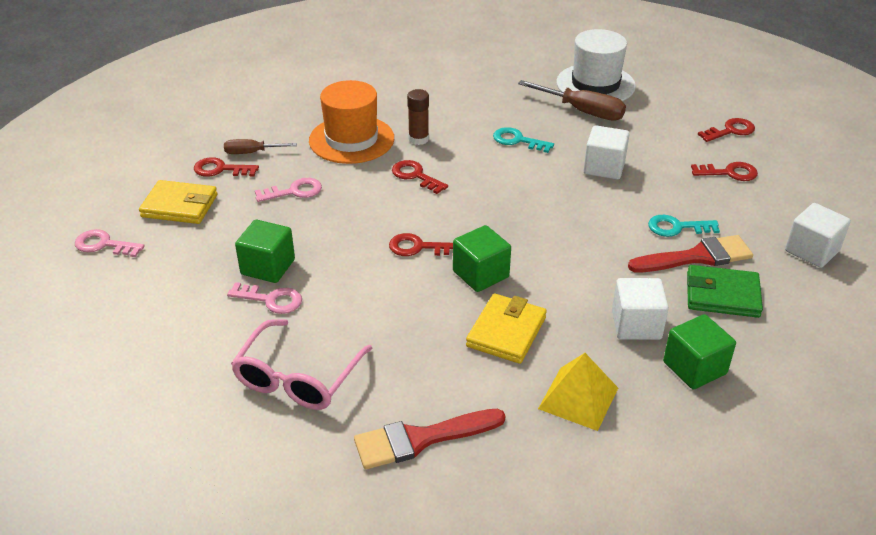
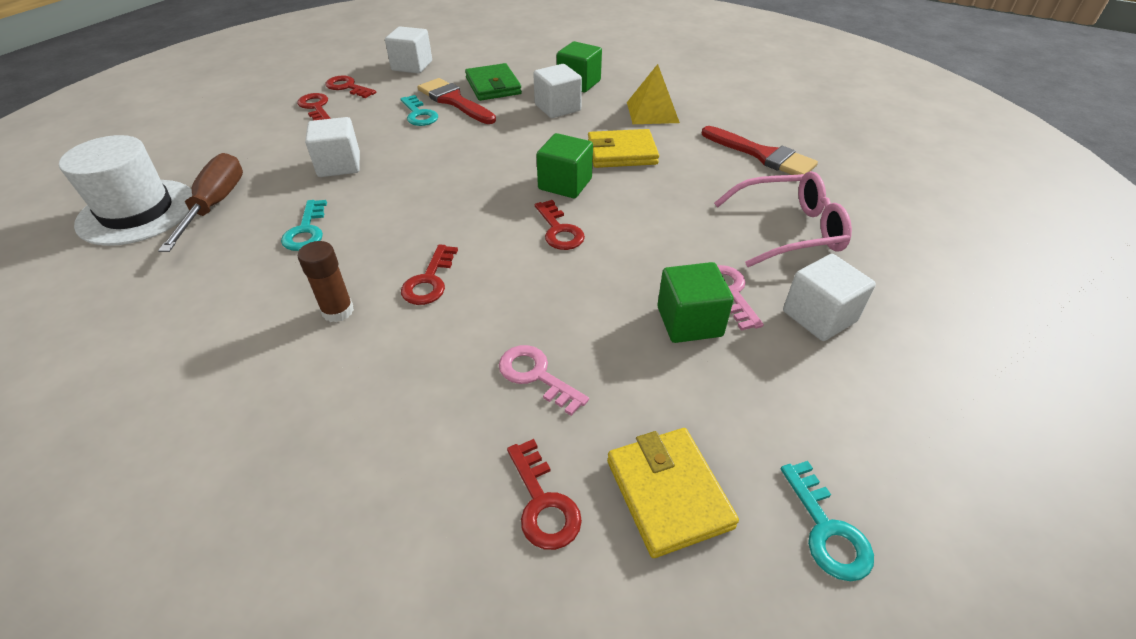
camera: 120 degrees left, 5 degrees up
(103, 245) = (827, 530): pink key -> turquoise key
(205, 331) = (819, 316): none -> white cube
(252, 152) = (470, 488): brown screwdriver -> none
(351, 139) = (369, 379): orange hat -> none
(730, 131) = (234, 117): red key -> red key (347, 87)

